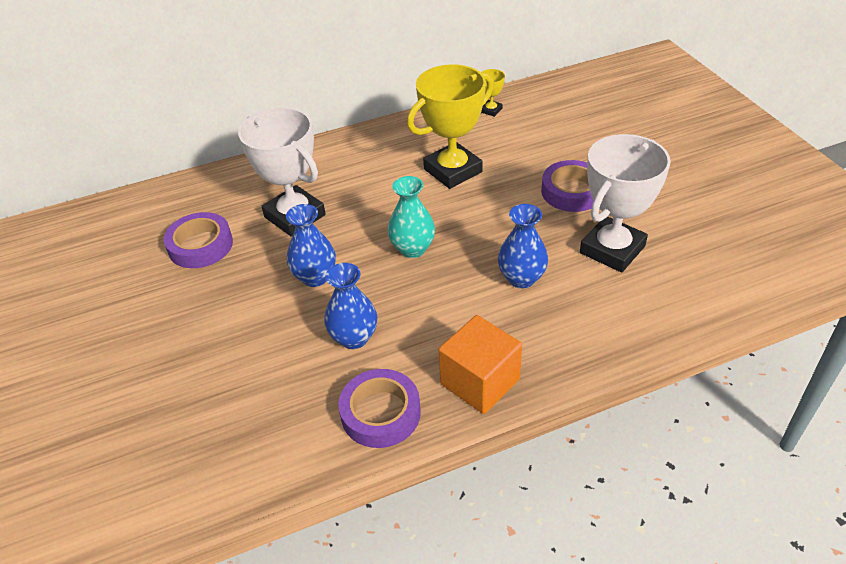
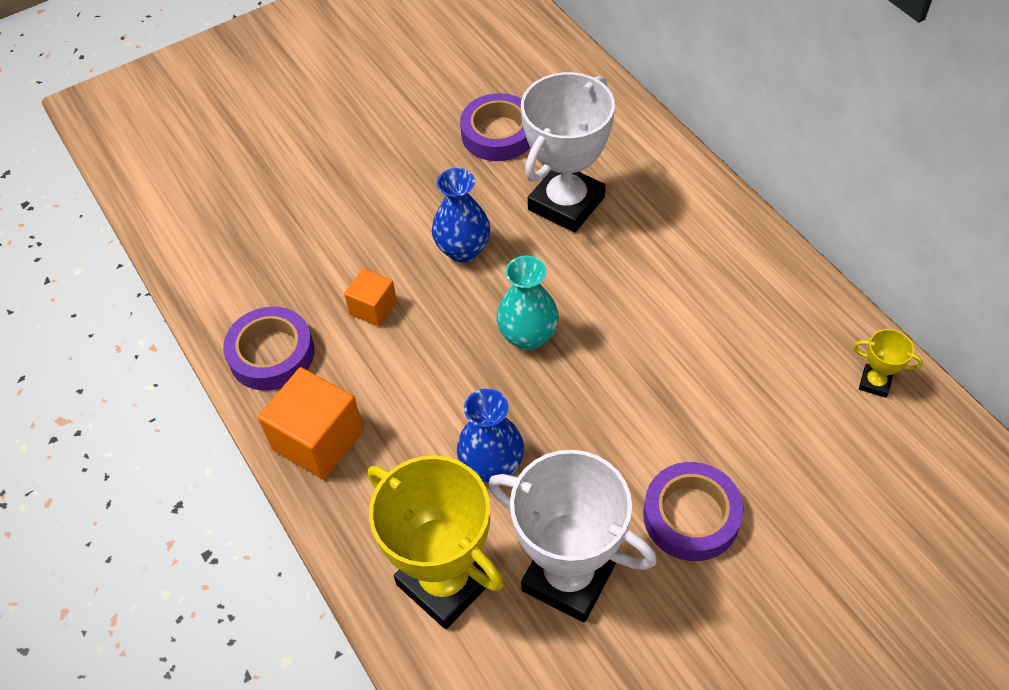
camera: 80 degrees right, 10 degrees up
(354, 338) = (373, 308): blue vase -> orange cube
(453, 170) = (702, 355): yellow trophy -> yellow trophy (445, 582)

